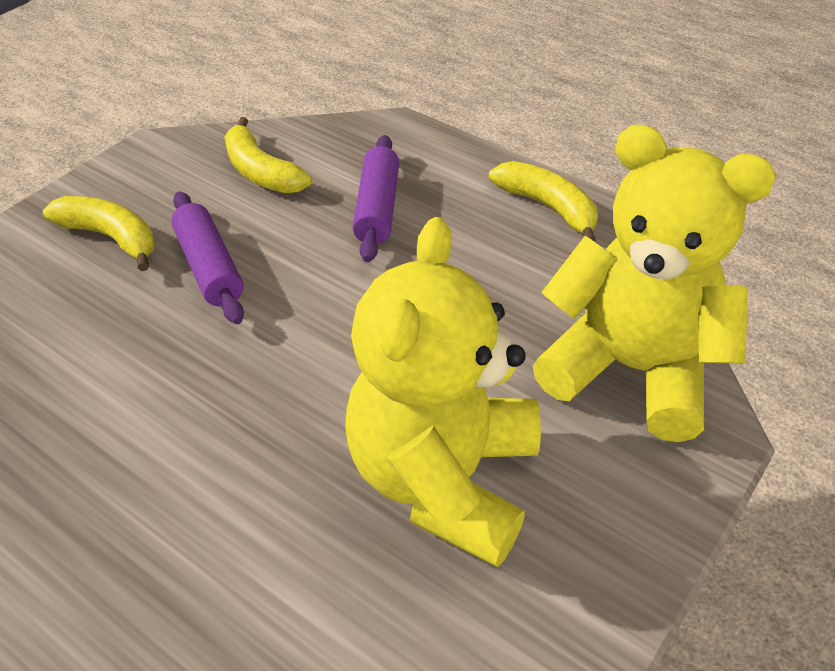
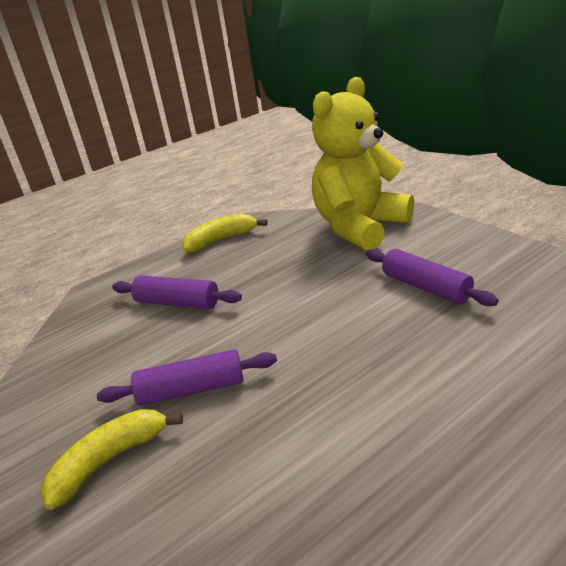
camera: 70 degrees left, 15 degrees down
(261, 172) = (89, 360): yellow banana -> none
(444, 478) = (426, 287): yellow teddy bear -> purple rolling pin

